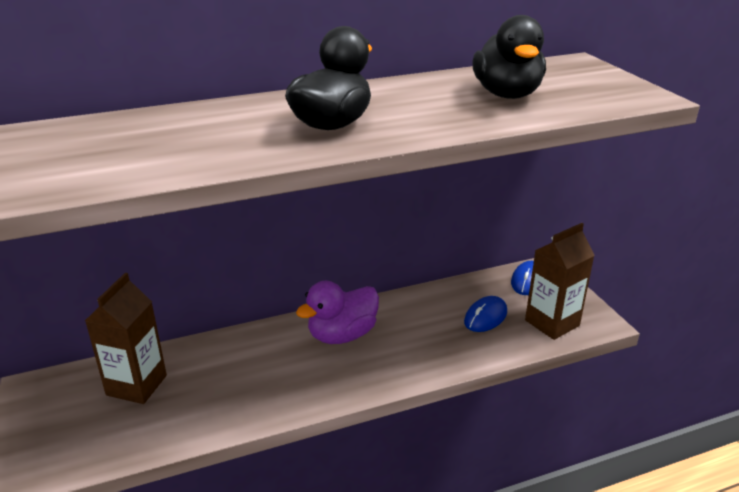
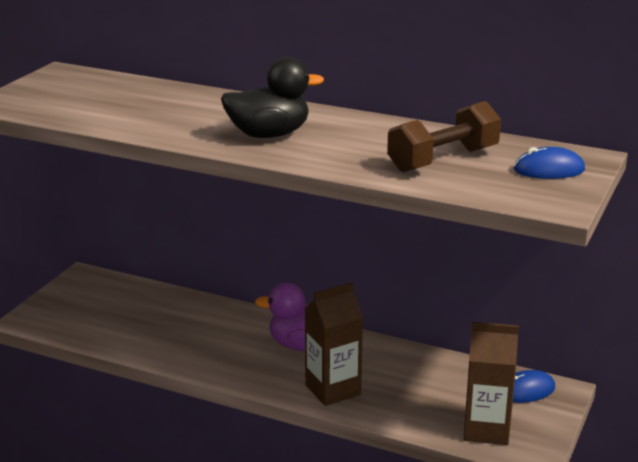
camera: 45 degrees right, 5 degrees down
(136, 385) = (136, 305): brown carton -> brown carton (333, 390)
(485, 317) = (436, 394): blue mouse -> blue mouse (549, 170)
(507, 94) = (443, 160): black duck -> brown dumbbell

